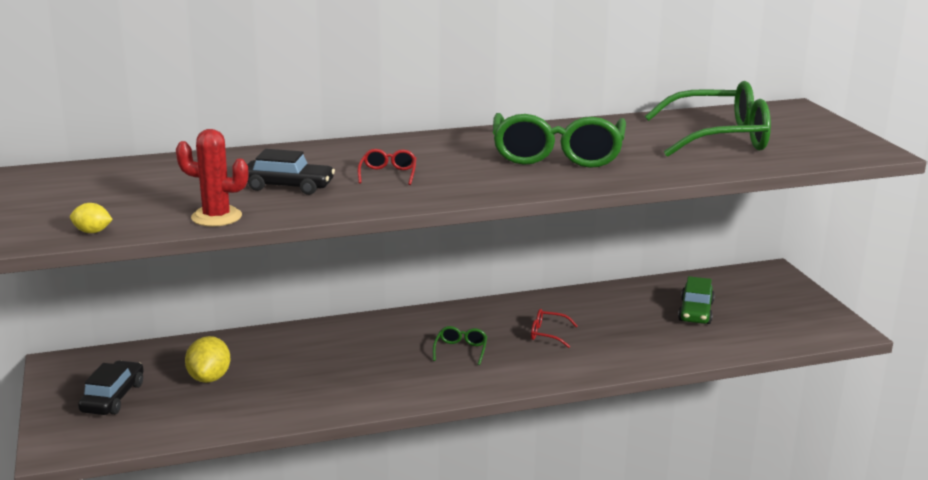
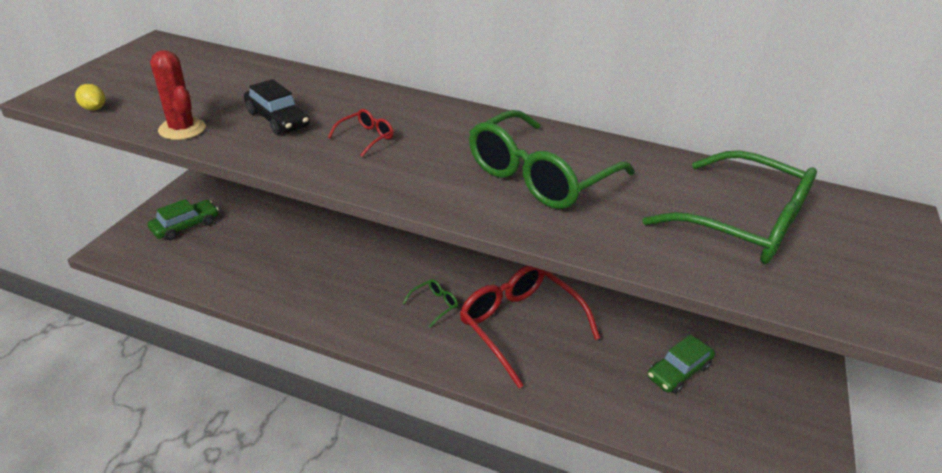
camera: 35 degrees right, 15 degrees up
(113, 397) = (186, 226): black car -> green car
(209, 378) = (252, 239): yellow lemon -> none
(547, 334) = (518, 325): red glasses -> red glasses, size x2.45

